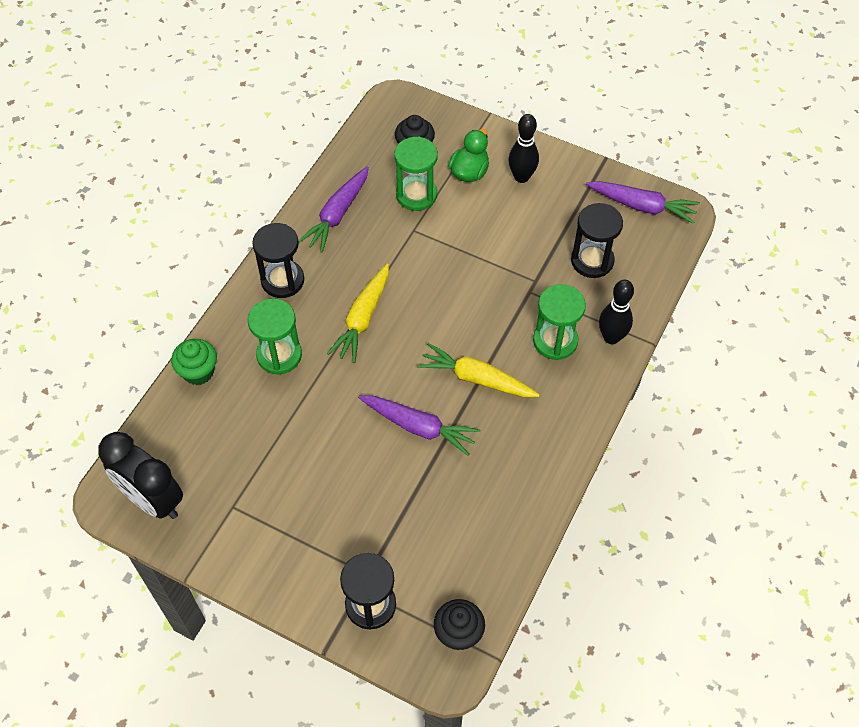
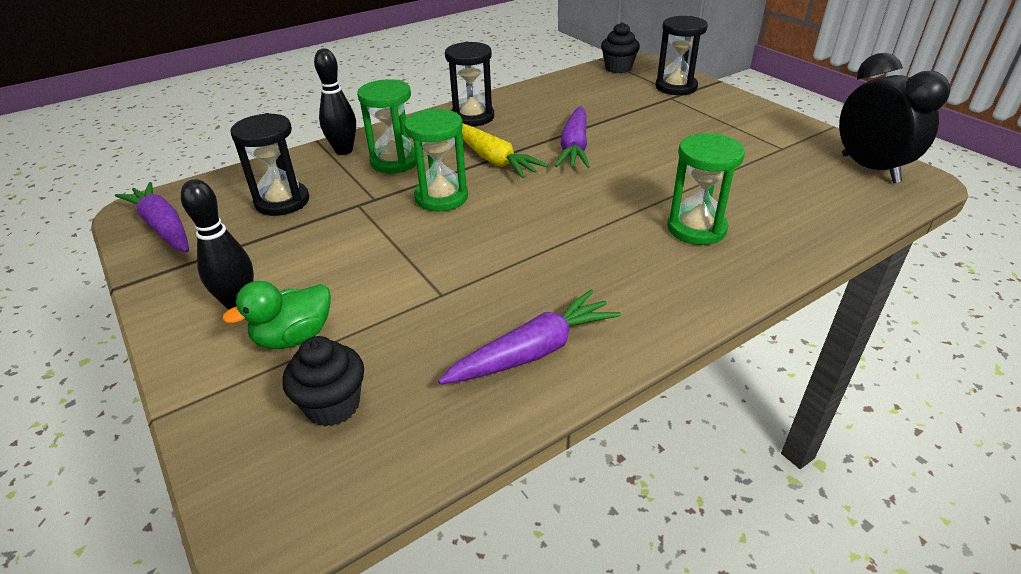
camera: 150 degrees left, 20 degrees down
(198, 372) = (808, 242): green cupcake -> none
(282, 280) = (661, 297): black hourglass -> black hourglass (472, 117)
(363, 318) = (576, 230): yellow carrot -> none
(416, 195) = (397, 335): green hourglass -> green hourglass (441, 197)
(419, 427) = (574, 147): purple carrot -> purple carrot turned 135 degrees counterclockwise

